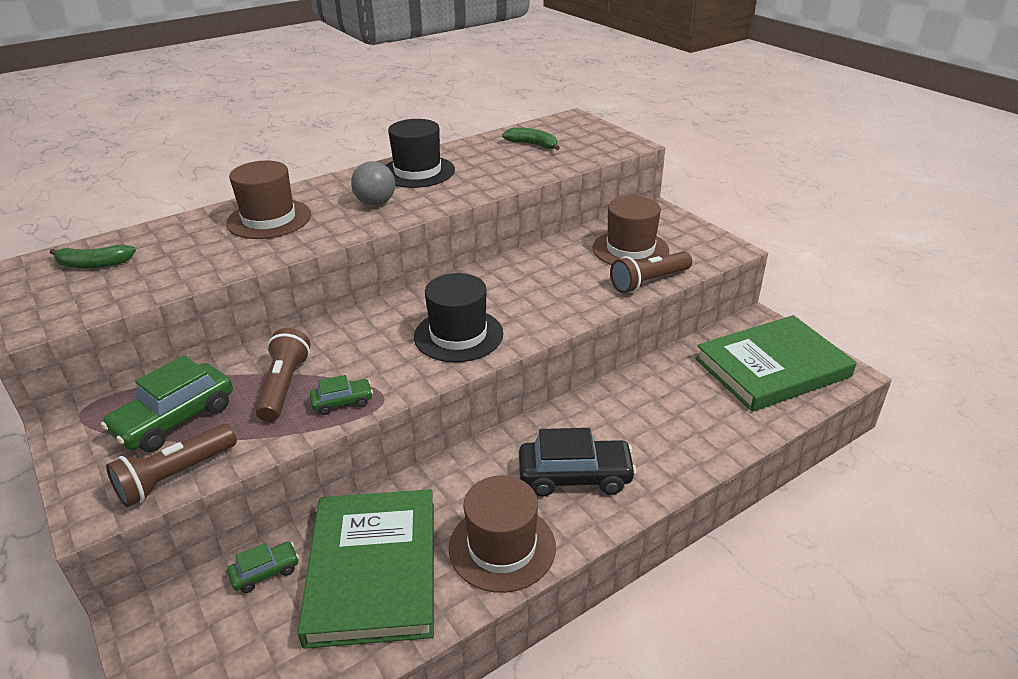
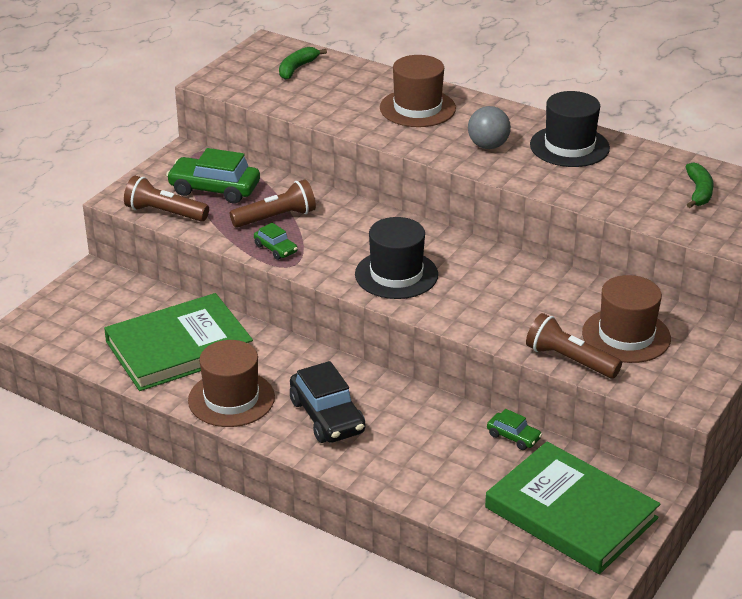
camera: 65 degrees right, 0 degrees up
(94, 264) = (297, 68): green banana -> green banana turned 60 degrees clockwise
(265, 572) = (153, 303): green car -> green car (513, 437)

